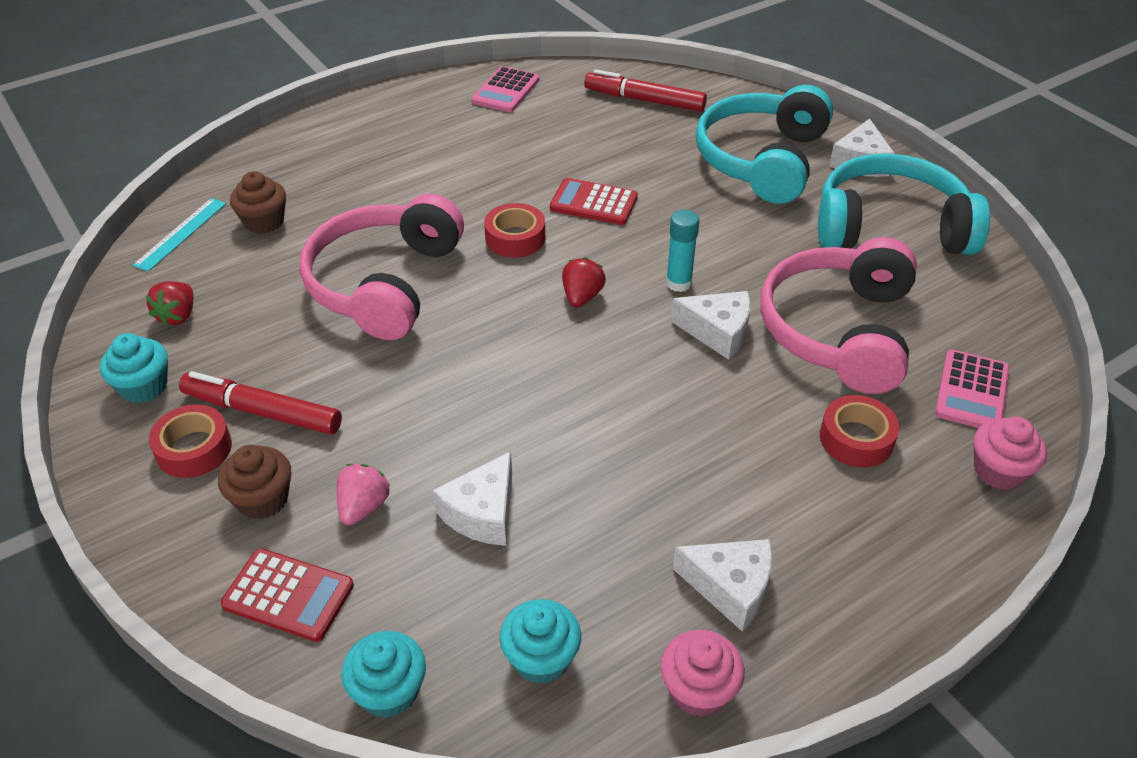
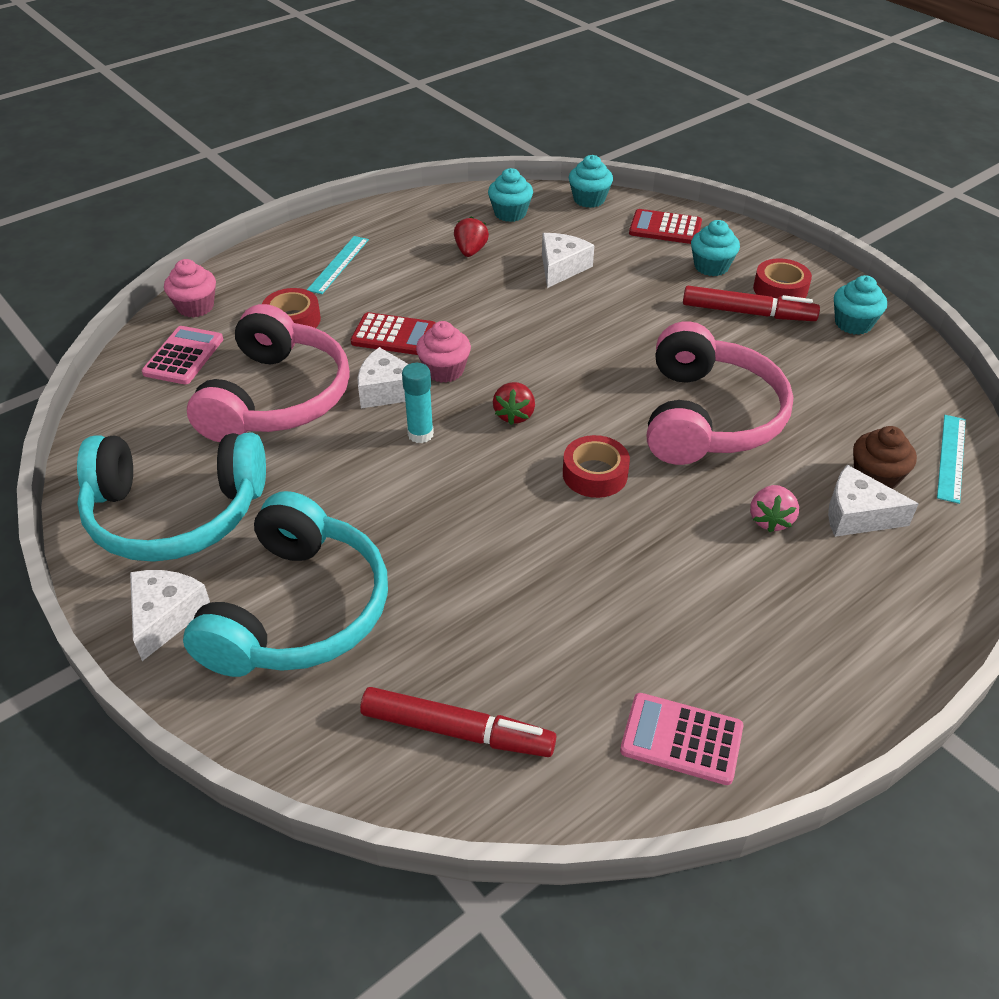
camera: 175 degrees right, 0 degrees up
(178, 316) = (877, 377): red strawberry -> red strawberry (470, 251)
(262, 499) = (711, 266): brown cupcake -> turquoise cupcake
(363, 507) = (642, 266): pink strawberry -> pink strawberry (770, 520)
(506, 91) = (681, 739): pink calculator -> pink calculator turned 90 degrees counterclockwise
(593, 203) = (515, 526): red calculator -> red calculator (394, 335)
(698, 690) = (423, 207): pink cupcake -> pink cupcake (444, 370)
(730, 587) = (400, 243): white cheese -> white cheese (857, 515)
(820, 544) = (338, 264): none -> turquoise ruler

